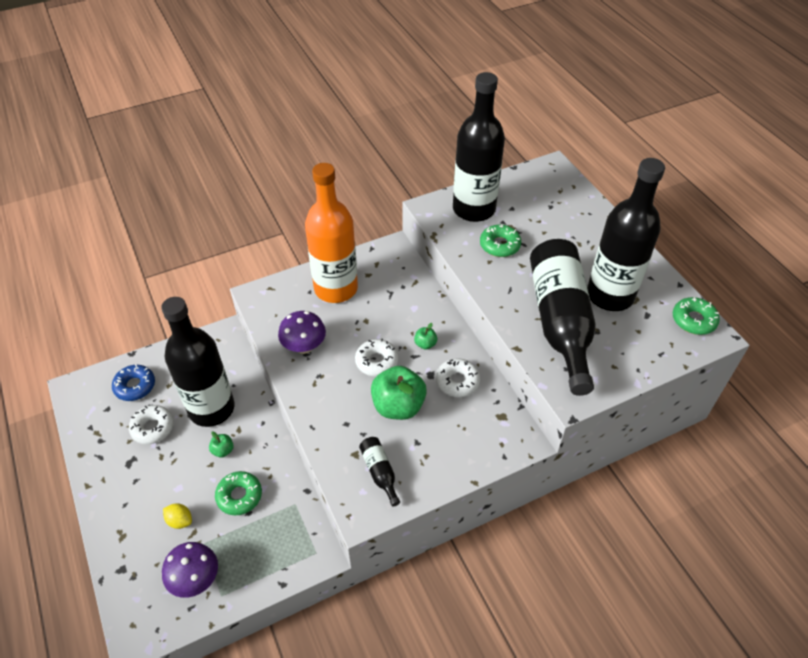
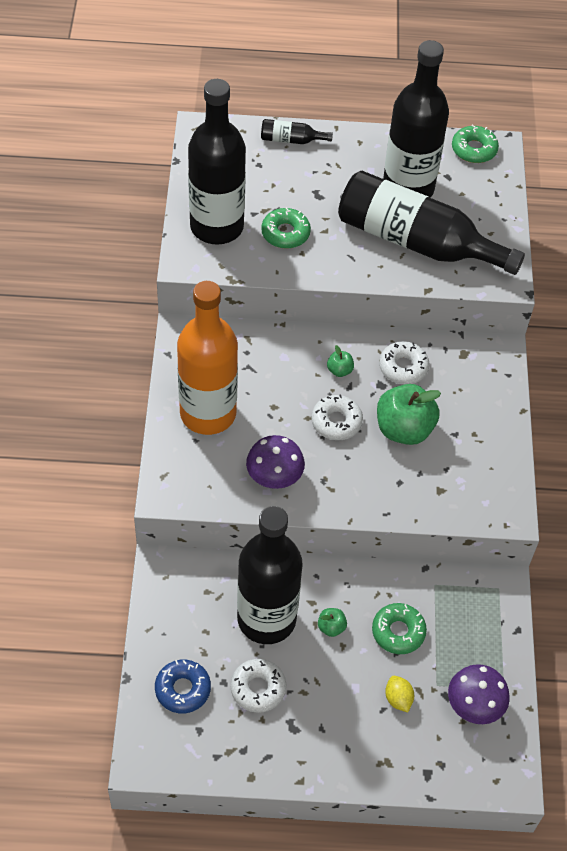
camera: 65 degrees left, 5 degrees up
(180, 521) = (398, 699): yellow lemon -> yellow lemon turned 75 degrees counterclockwise
(380, 472) = (472, 479): black bottle -> black bottle (291, 140)

